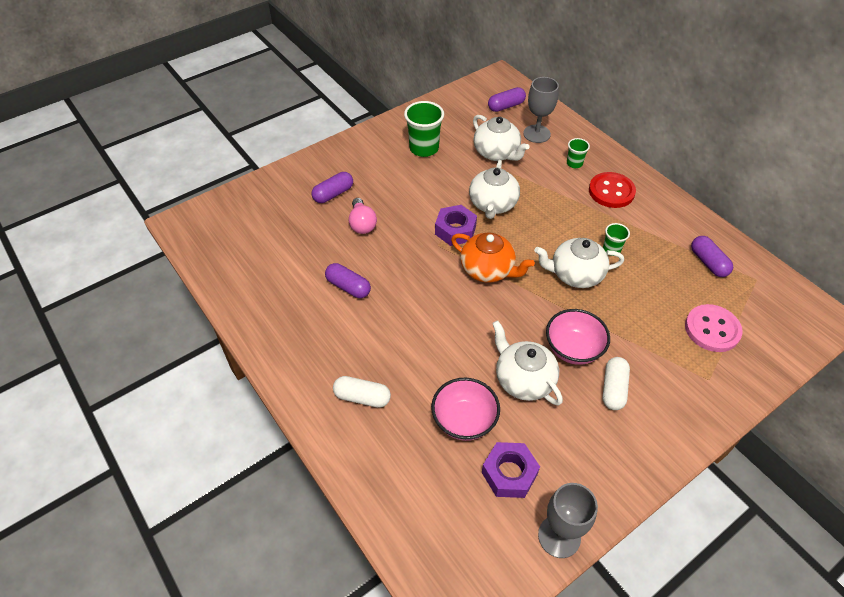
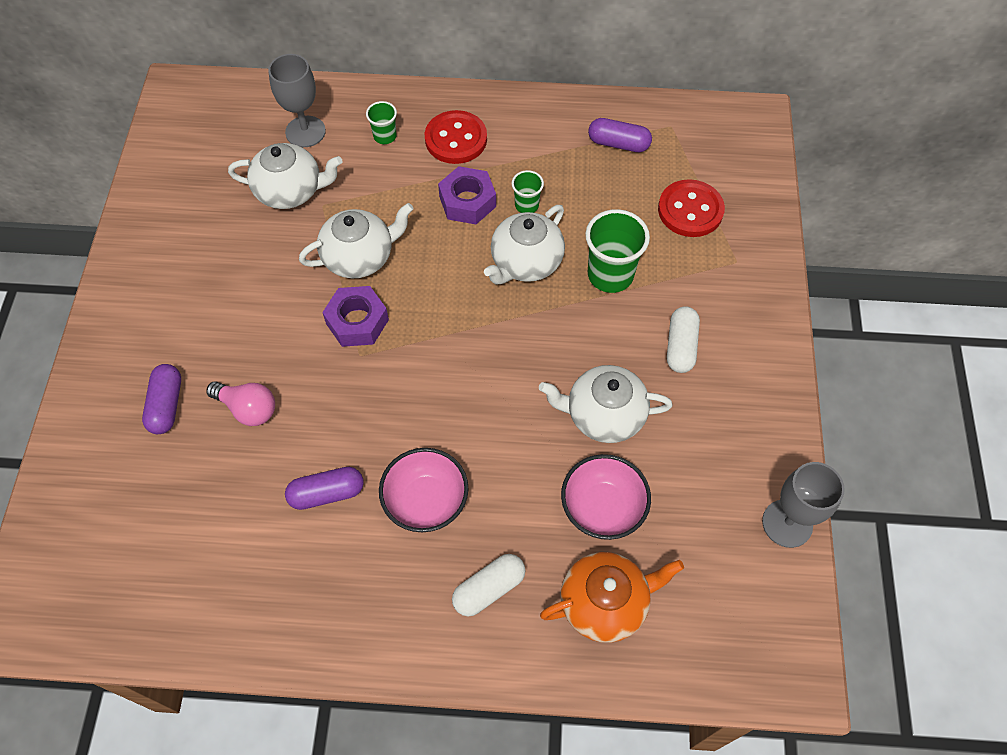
camera: 50 degrees left, 10 degrees up
(424, 148) = (202, 254): green cup -> green cup (610, 275)
(488, 270) = (442, 335): orange teapot -> orange teapot (605, 603)
(492, 204) = (359, 257): white teapot -> white teapot turned 75 degrees counterclockwise
(506, 106) = (231, 123): purple capsule -> none
(509, 473) = (693, 514): purple nut -> purple nut (467, 201)
(573, 349) = (608, 341): pink bowl -> pink bowl (426, 502)
(613, 389) = (680, 346): white capsule -> white capsule turned 45 degrees clockwise
(712, 329) = (690, 210): pink button -> red button

